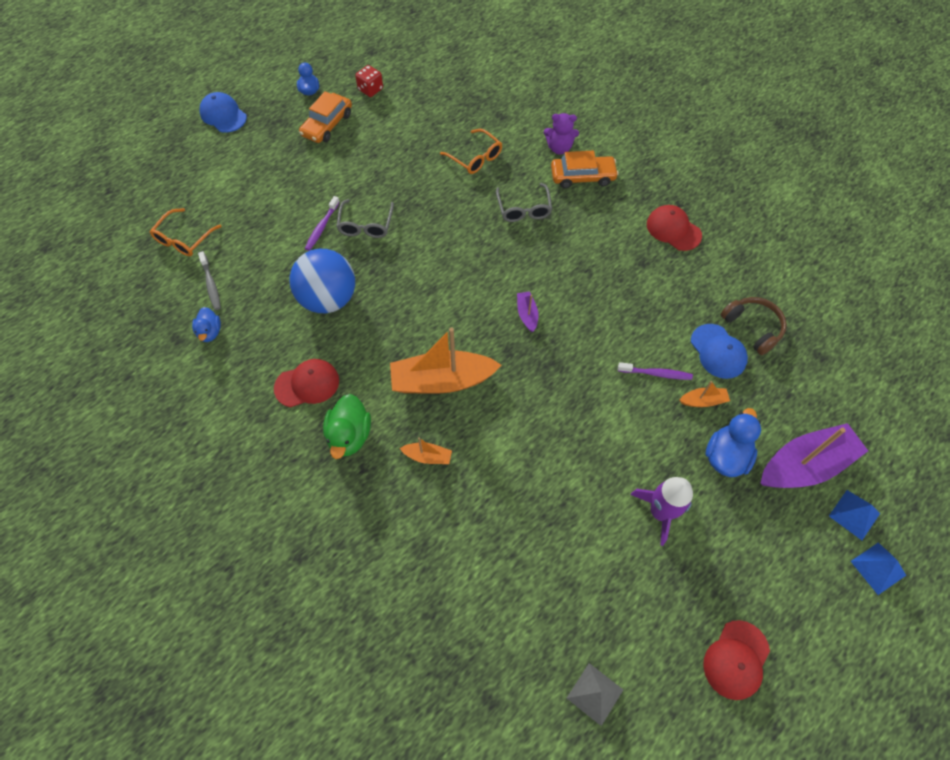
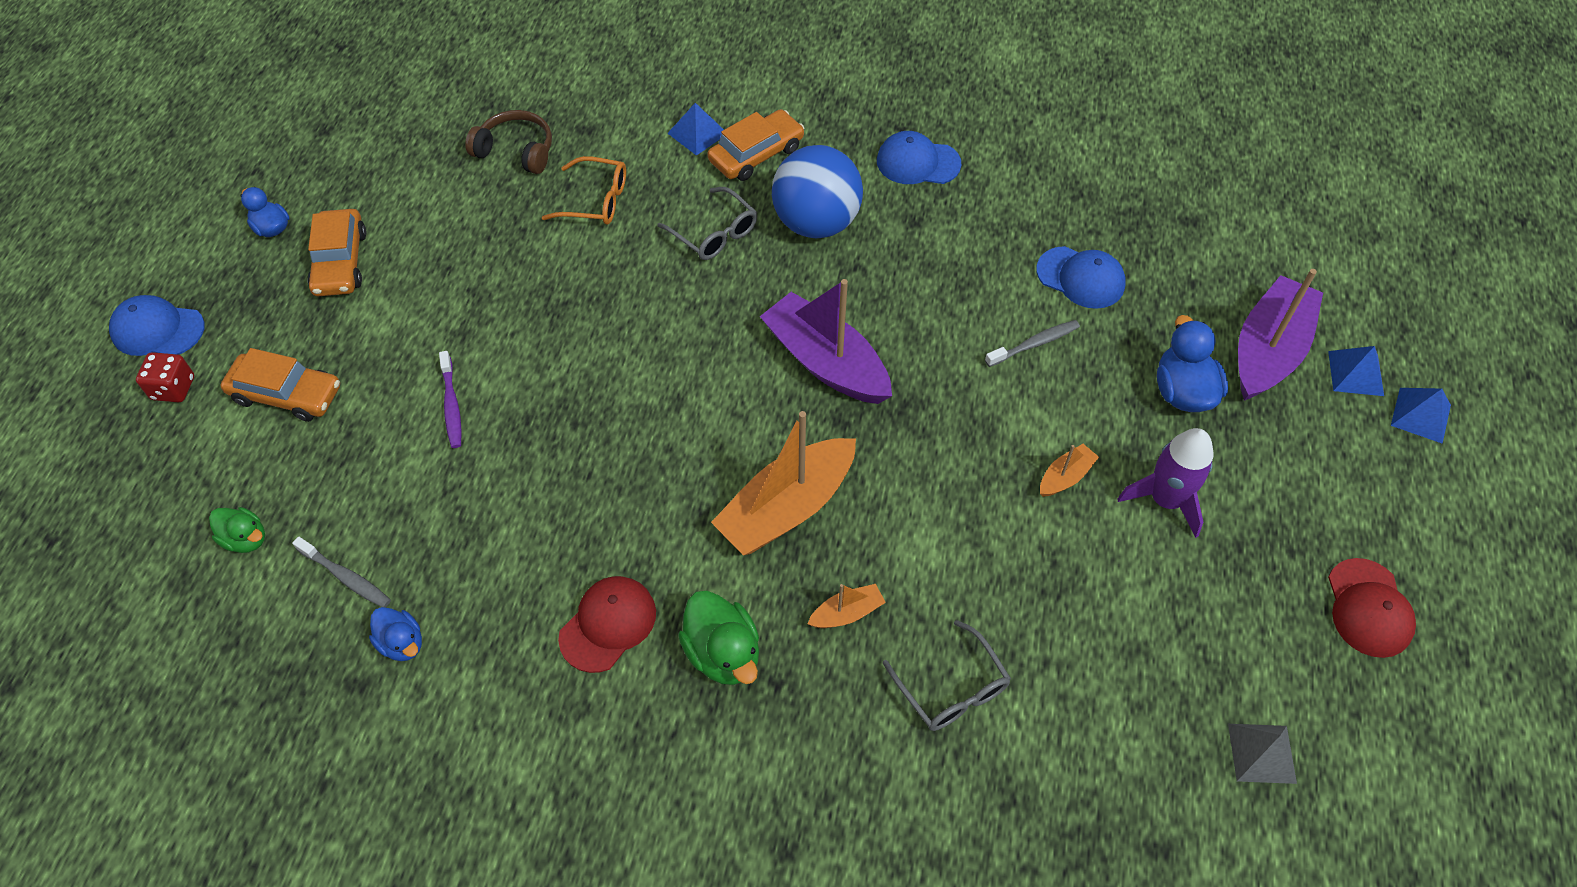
camera: 35 degrees left, 5 degrees down
(184, 239) = (246, 539): orange glasses -> green duck
(253, 178) = (286, 394): none -> orange car
(328, 299) = (543, 495): blue ball -> blue ball (816, 223)
(366, 225) = (514, 368): grey glasses -> grey glasses (951, 688)
(370, 89) = (366, 182): red dice -> red dice (173, 388)
(527, 314) = (826, 362): purple boat -> purple boat, size x2.21
(559, 148) = (697, 133): purple teddy bear -> blue pyramid
(656, 374) = (1034, 344): purple toothbrush -> grey toothbrush
(673, 229) = (918, 162): red cap -> blue cap
(703, 401) = (1109, 344): orange boat -> orange boat (1065, 477)
(752, 328) = (1095, 229): brown headphones -> brown headphones (516, 151)

